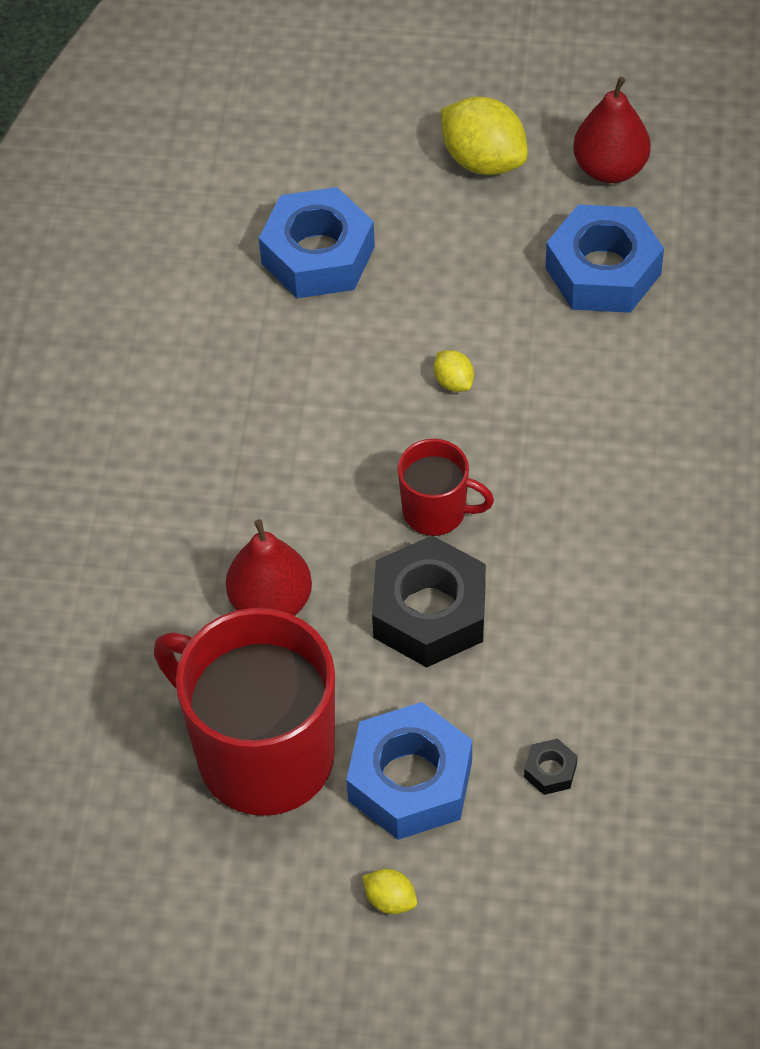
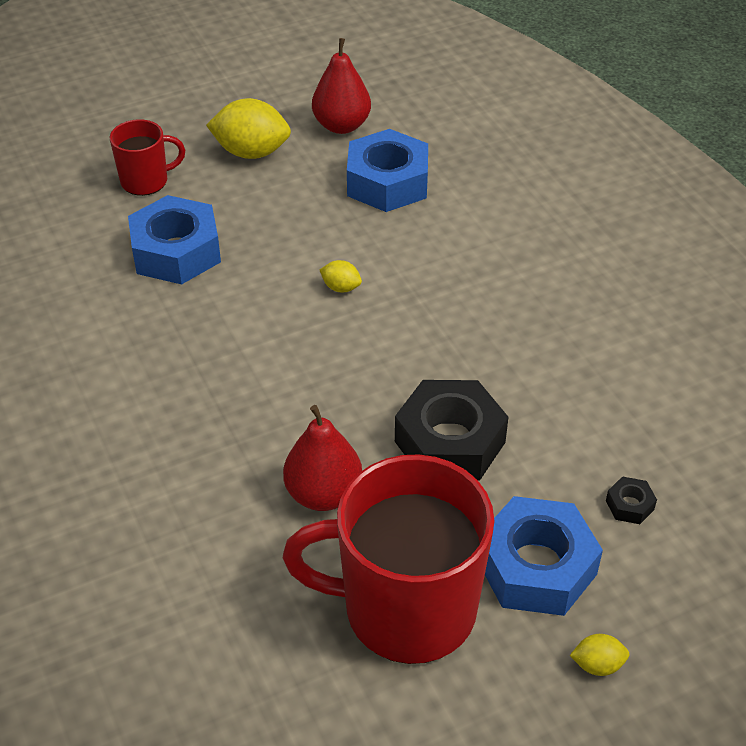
camera: 35 degrees left, 10 degrees down
(436, 511) = (398, 373): red mug -> red mug (146, 181)

